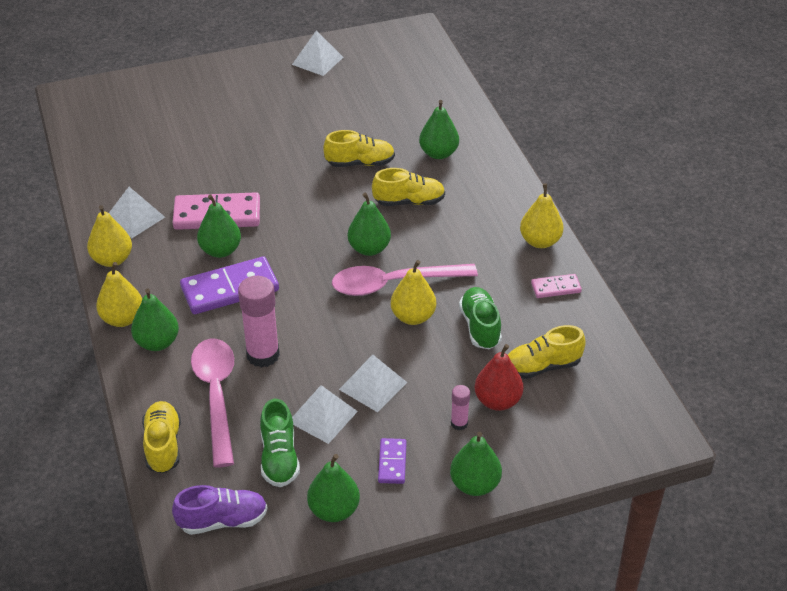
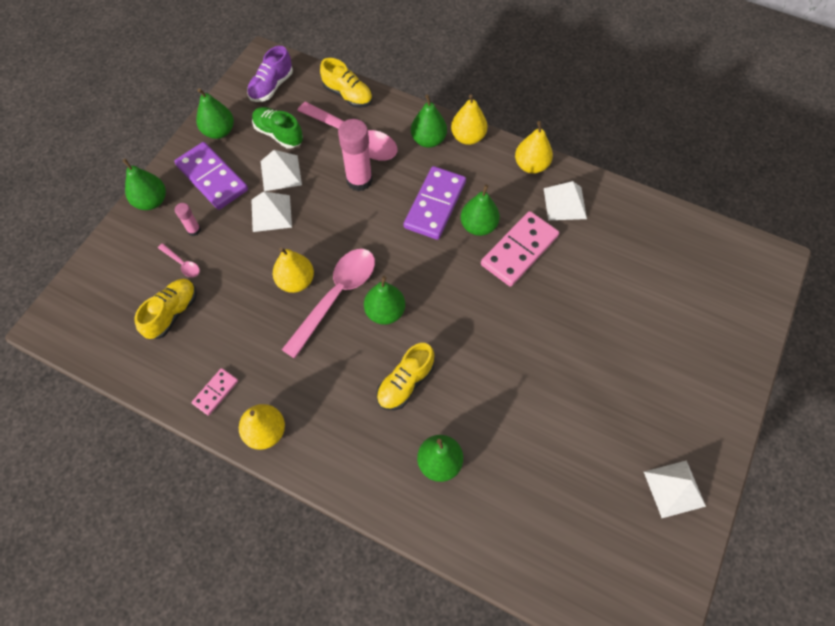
camera: 135 degrees right, 20 degrees up
(360, 163) = (486, 390): yellow shoe -> none
(392, 462) = (212, 178): purple domino -> purple domino, size x1.94
(480, 327) = (242, 310): green shoe -> none
(497, 401) = (182, 264): red pear -> pink spoon

